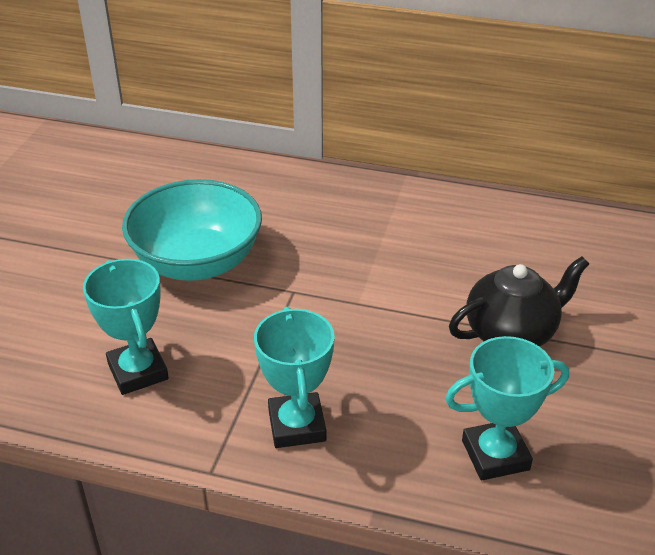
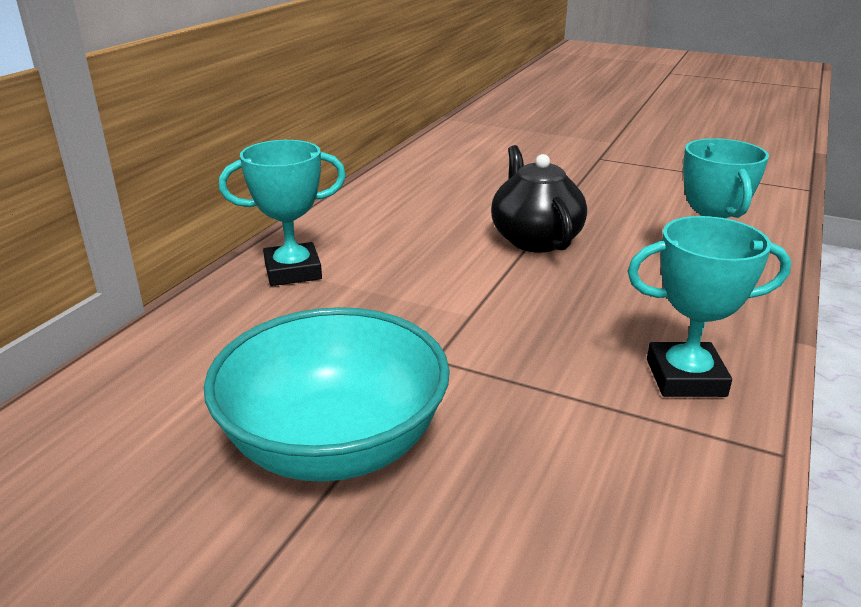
camera: 80 degrees left, 10 degrees down
(138, 371) = (594, 525): turquoise trophy -> turquoise trophy (293, 271)

